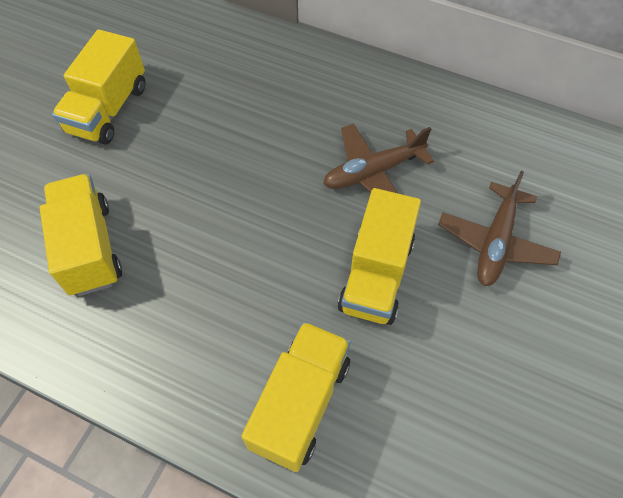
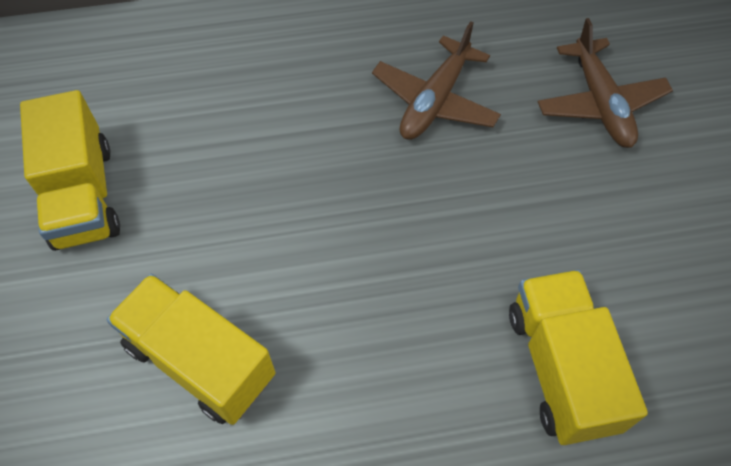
camera: 35 degrees left, 0 degrees up
(376, 274) = (523, 198): yellow truck -> none

